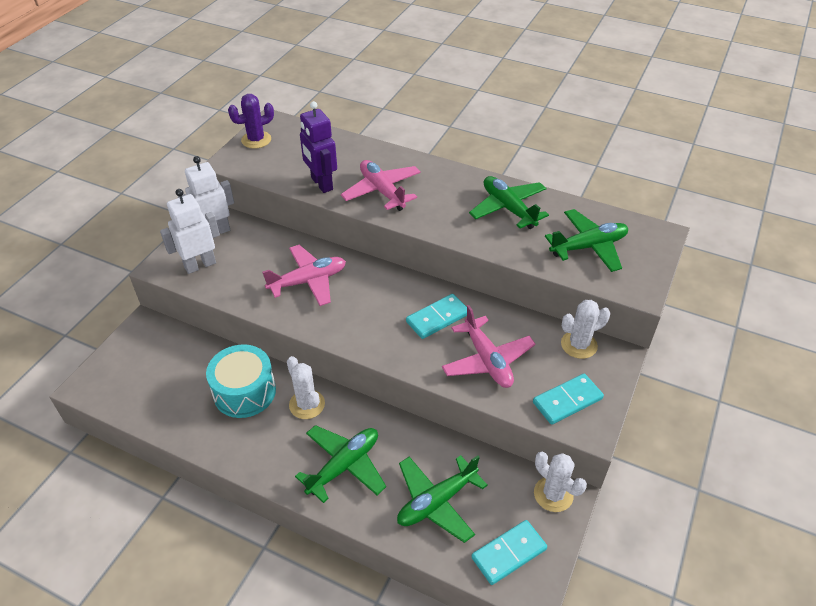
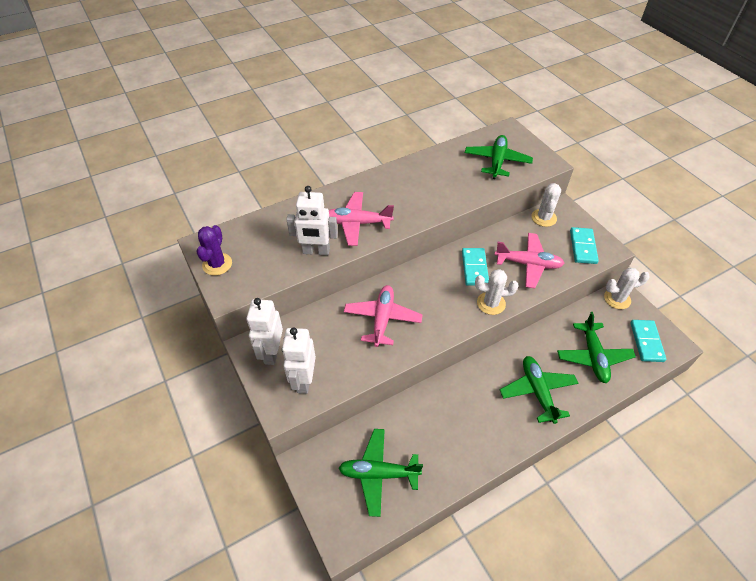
camera: 55 degrees left, 5 degrees up
(244, 392) = (431, 421): turquoise drum -> none
(307, 404) = (470, 387): white cactus -> white cactus (491, 303)
(321, 184) = (316, 251): purple robot -> white robot
(508, 208) = (432, 174): green plane -> green plane (378, 473)

